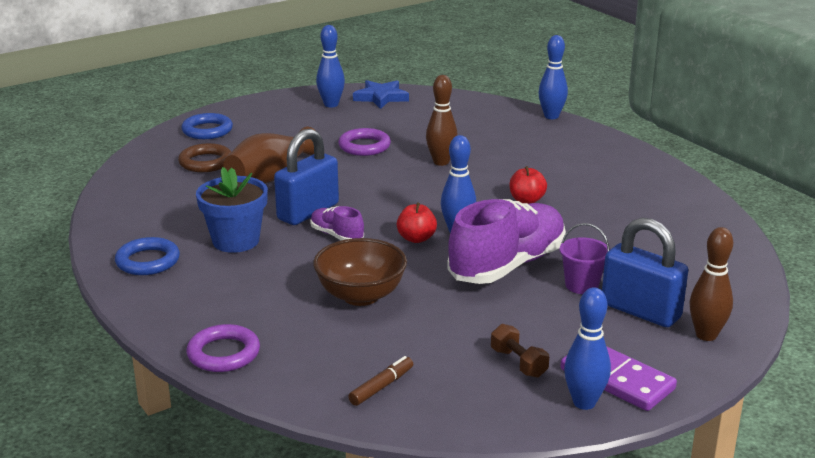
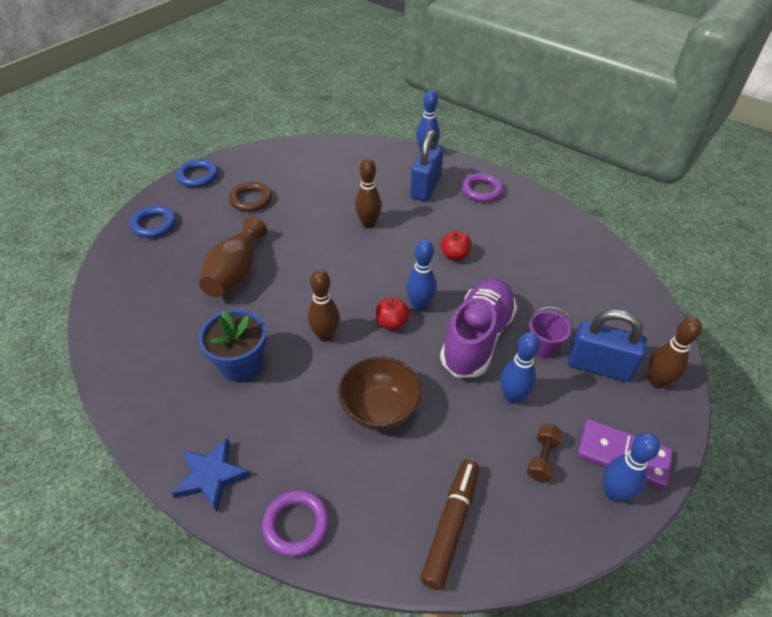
camera: 20 degrees left, 20 degrees up
(148, 261) = (172, 414): blue ring -> blue ring (198, 176)
(206, 162) = (170, 267): brown ring -> brown ring (251, 200)
(308, 212) = (287, 311): blue padlock -> blue padlock (425, 187)
(331, 104) = (248, 171): blue bowling pin -> blue bowling pin (512, 397)
(337, 235) = (325, 336): purple shoe -> brown bowling pin
(364, 146) = (298, 217): purple ring -> purple ring (481, 190)
(381, 97) = (285, 155): blue star -> blue star (211, 476)
(381, 387) = (451, 526): brown marker -> brown marker, size x1.77
(518, 363) = (542, 458): brown dumbbell -> brown dumbbell turned 75 degrees clockwise

